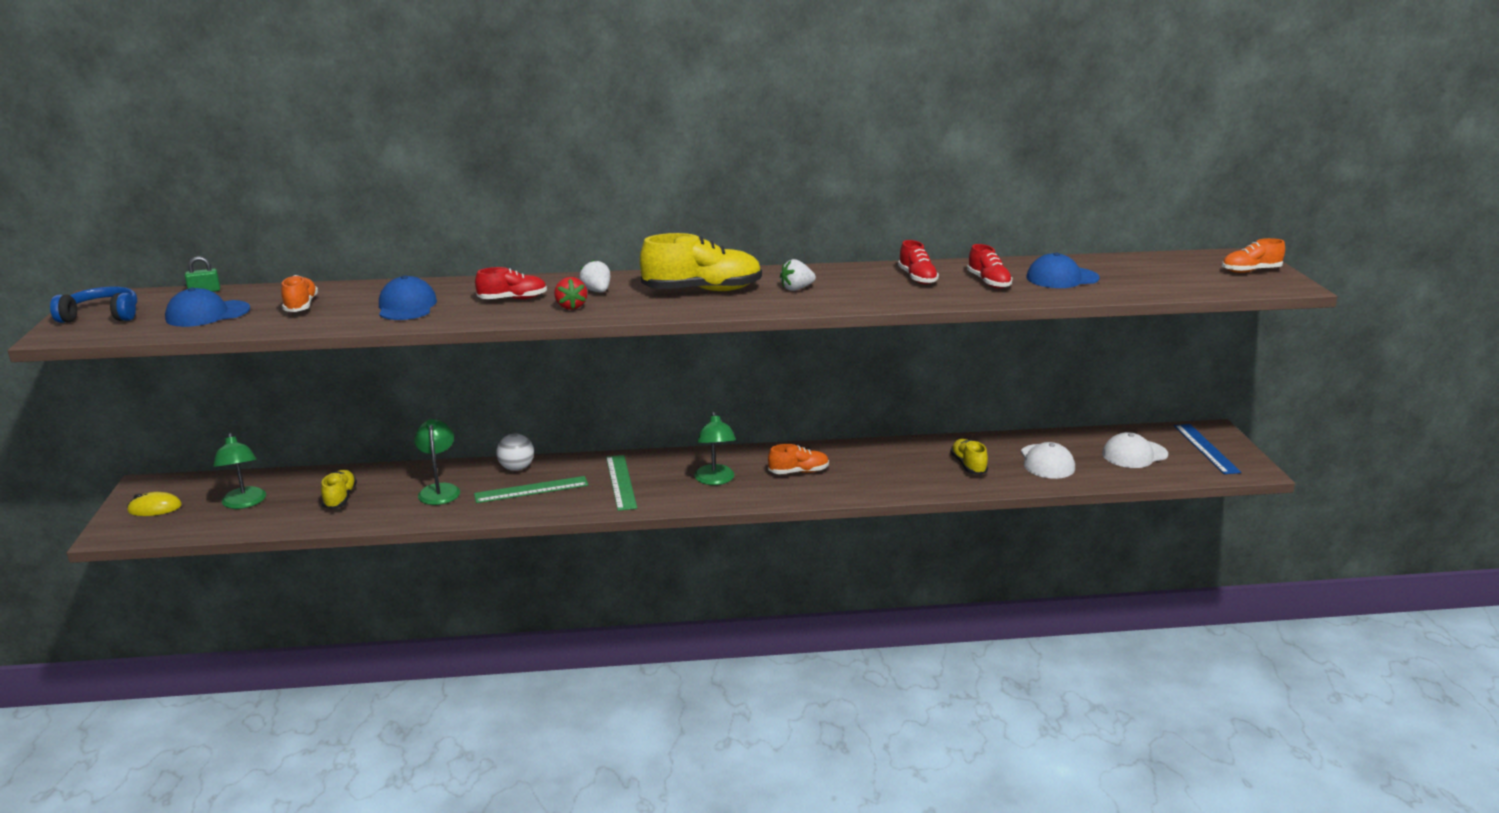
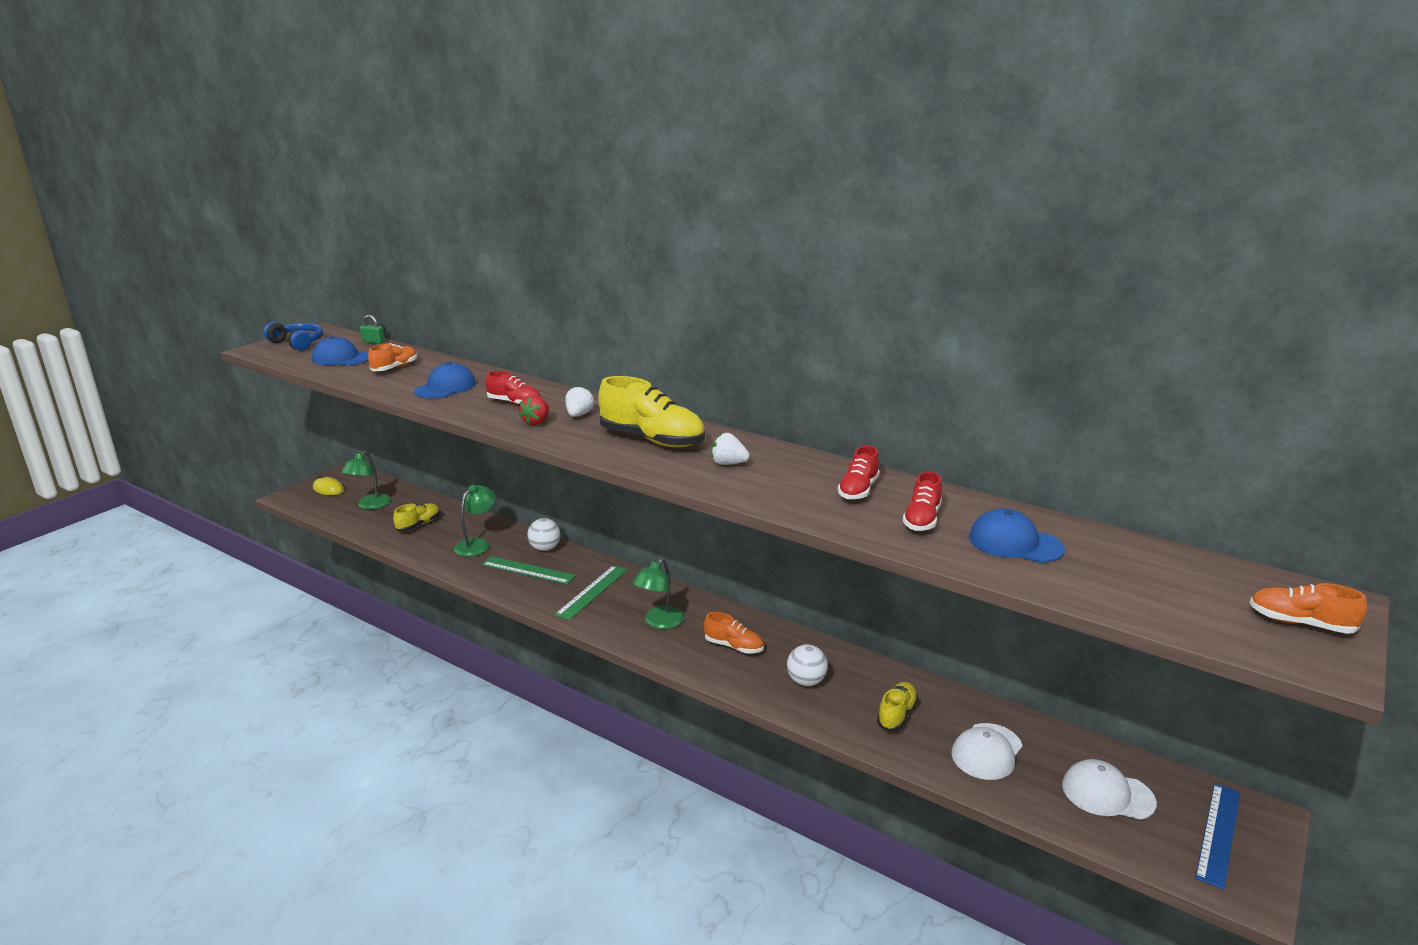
camera: 40 degrees right, 0 degrees up
(883, 471) = (806, 681): none -> white ball

